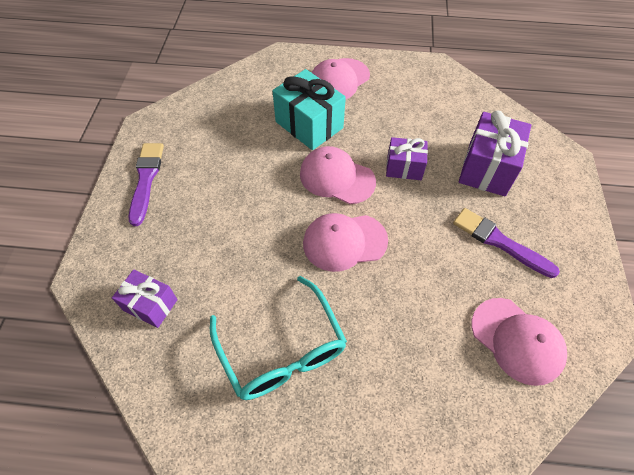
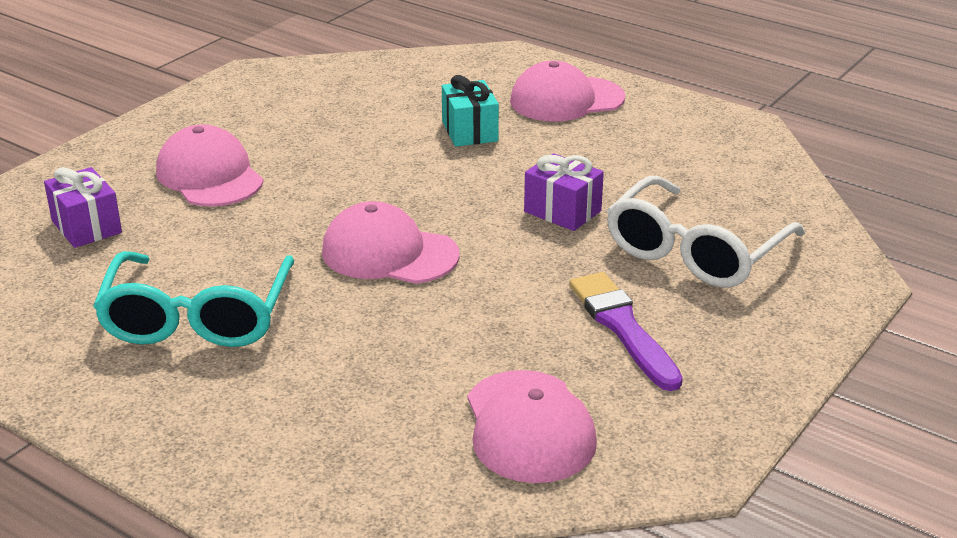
camera: 30 degrees right, 25 degrees down
(146, 179) = (197, 121): purple brush -> none
(309, 125) = (470, 131): turquoise gift -> turquoise gift, size x0.61
(337, 178) = (450, 192): pink cap -> pink cap (209, 176)
(487, 168) = (696, 251): purple gift -> white glasses

